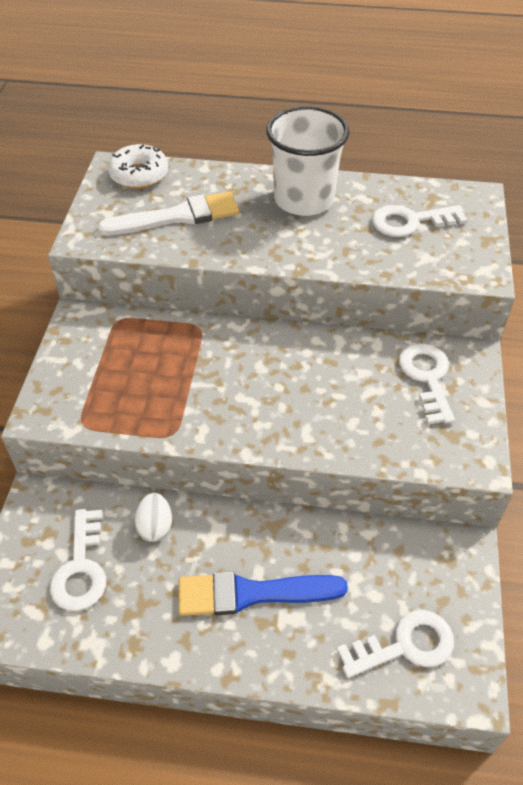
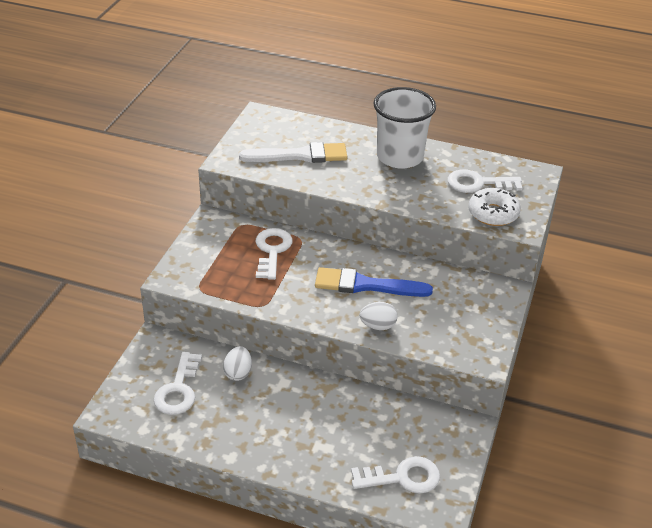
camera: 10 degrees right, 10 degrees down
(139, 175) = (278, 122): white donut -> white donut (493, 213)
(252, 593) = (298, 426): blue brush -> blue brush (366, 285)
(329, 438) = (378, 326): none -> white egg
(427, 378) = (465, 299): white key -> white key (272, 251)

